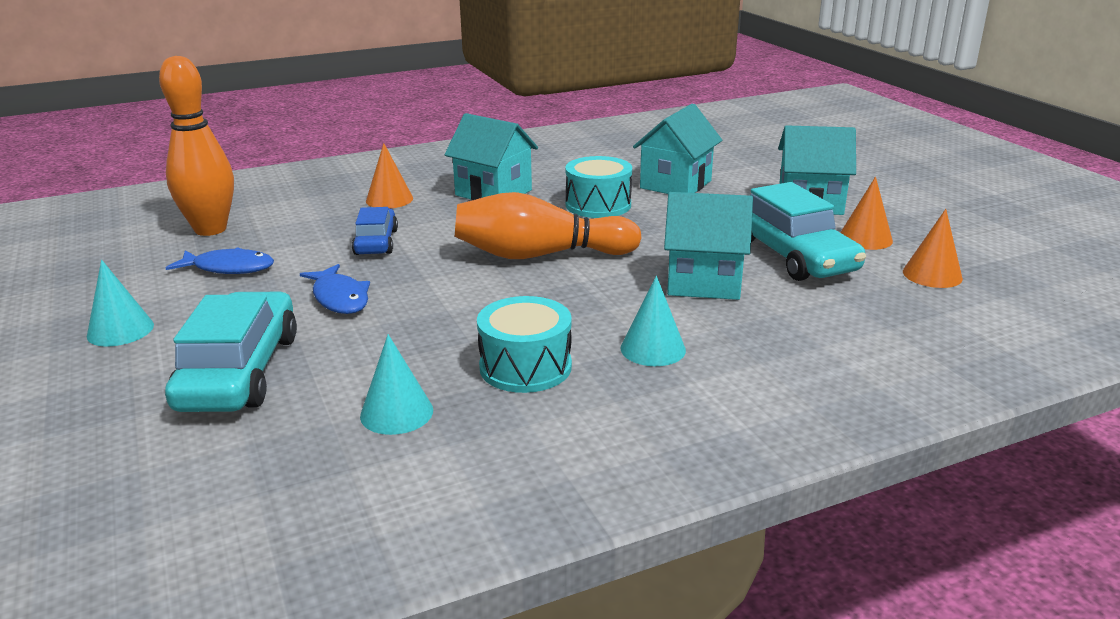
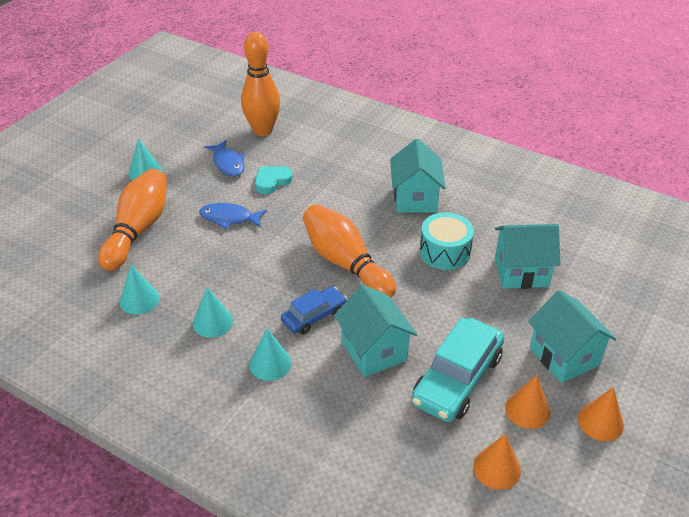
camera: 55 degrees right, 15 degrees up
(240, 371) = (138, 230): turquoise car -> orange bowling pin
(320, 252) = (272, 181): none -> turquoise heart
(339, 298) = (229, 218): blue fish -> blue fish turned 75 degrees clockwise
(376, 242) = (302, 193): blue car -> blue car (314, 316)
(389, 199) = (361, 165): orange cone -> orange cone (600, 422)
(525, 367) = (212, 322): turquoise drum -> turquoise cone

